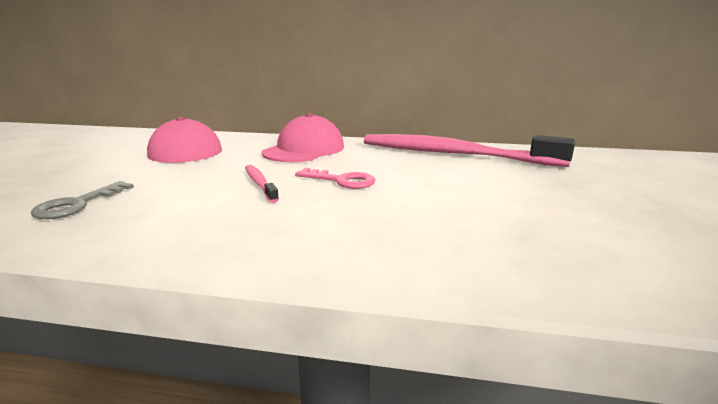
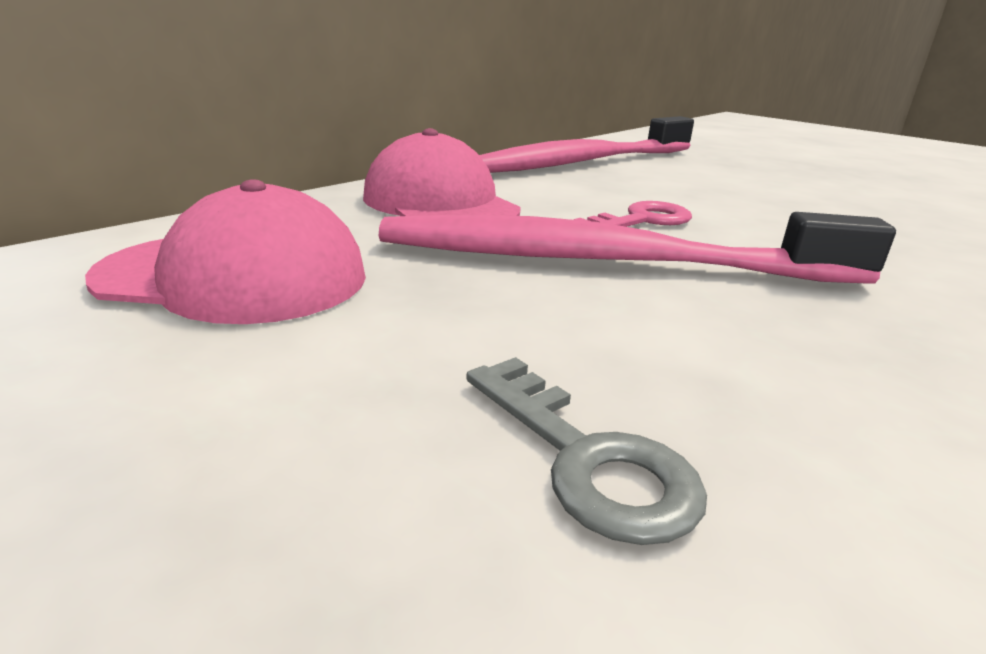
camera: 60 degrees left, 5 degrees up
(260, 183) = (606, 261): pink toothbrush -> pink toothbrush, size x2.35

